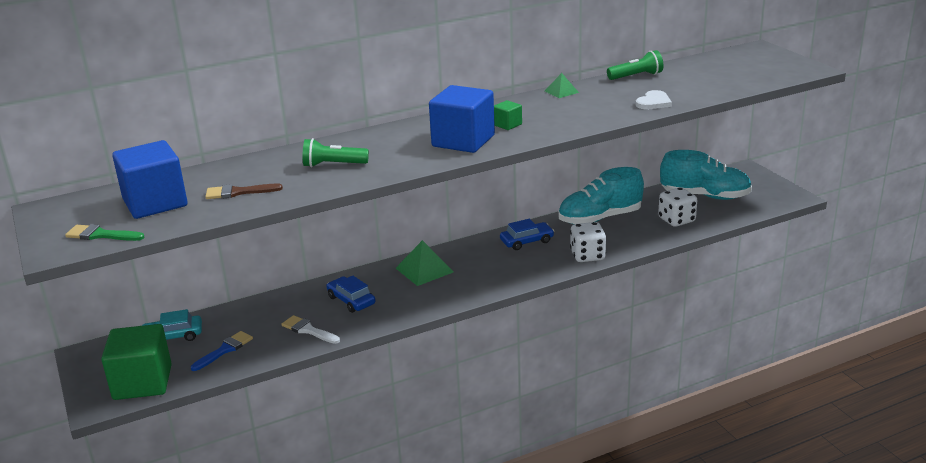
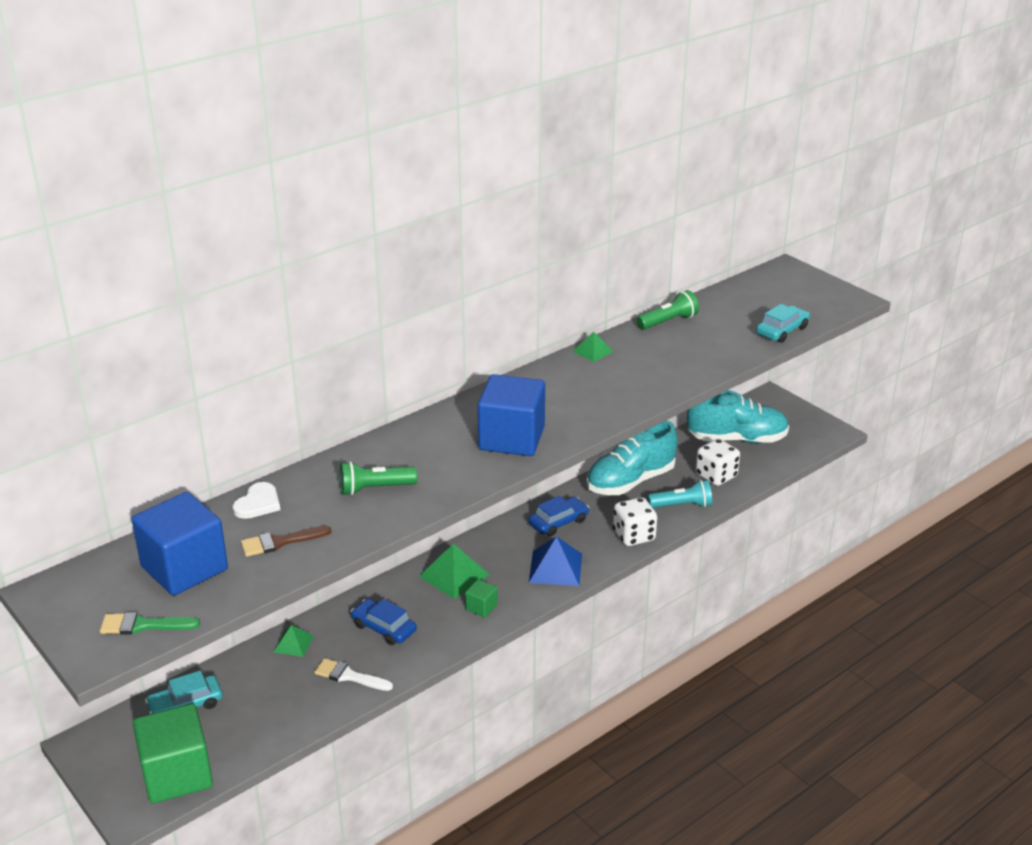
camera: 15 degrees left, 5 degrees up
(225, 350) = (259, 716): blue brush -> none
(275, 304) = (293, 643): none -> green pyramid
(507, 125) = (552, 409): green cube -> green cube (481, 607)
(511, 272) = (555, 568): none -> blue pyramid
(638, 238) = (682, 505): none -> turquoise flashlight
(653, 102) = (702, 362): white heart -> white heart (258, 503)
(735, 86) = (782, 331): none -> turquoise car

